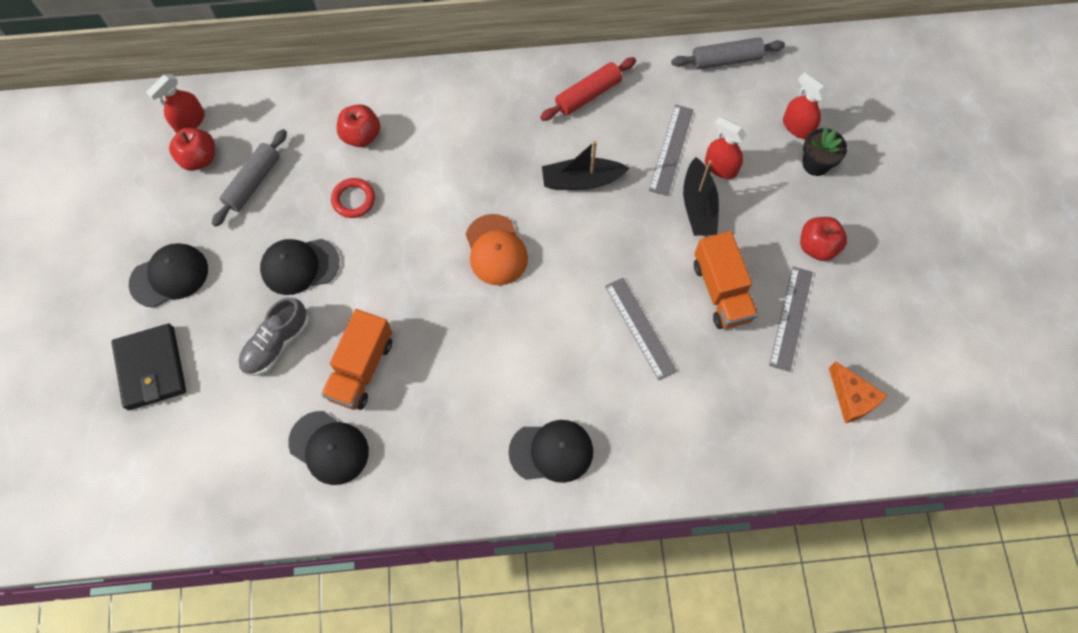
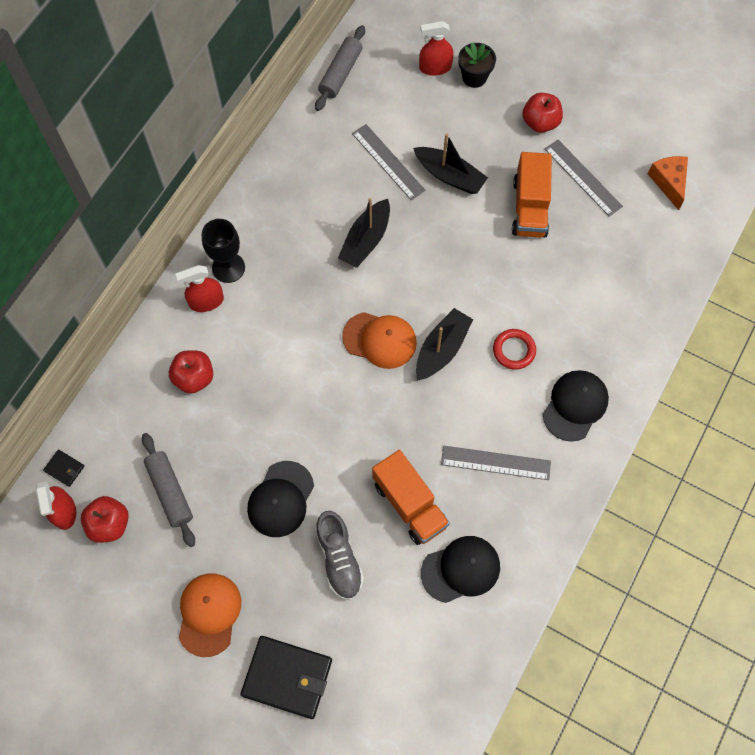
camera: 55 degrees left, 0 degrees up
(169, 276) = (209, 614): black cap -> orange cap
(224, 99) = (64, 468): none -> black wallet
(353, 200) = (251, 420): red ring -> red ring (514, 350)
(476, 96) = (228, 268): none -> black goblet
(524, 304) = (441, 349): none -> black boat
(588, 95) = (293, 186): red rolling pin -> none
(640, 328) = (519, 281): grey ruler -> grey ruler (495, 463)
(720, 167) = (429, 139): red spray bottle -> red spray bottle (206, 301)
(721, 291) = (529, 207): orange truck -> orange truck turned 75 degrees clockwise
(851, 398) = (669, 182): orange cheese -> orange cheese turned 105 degrees counterclockwise

